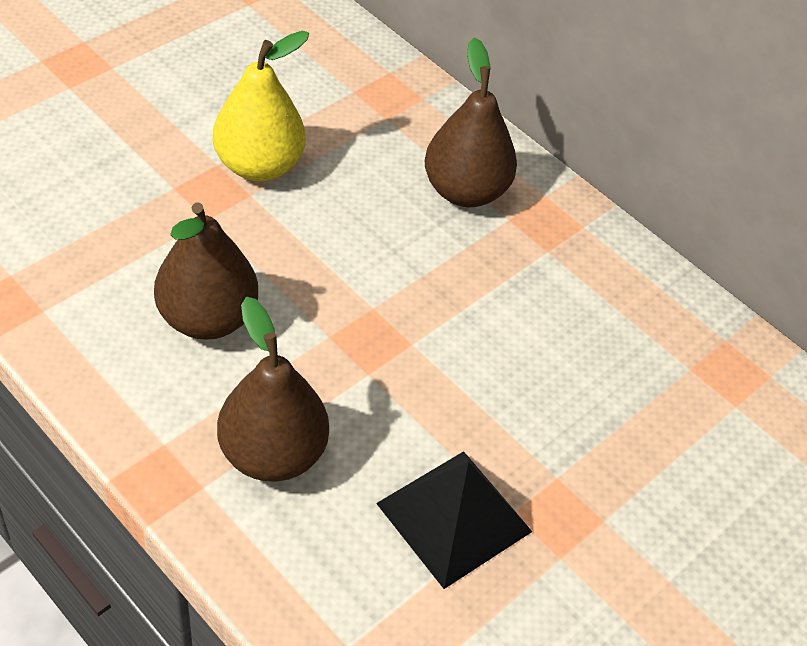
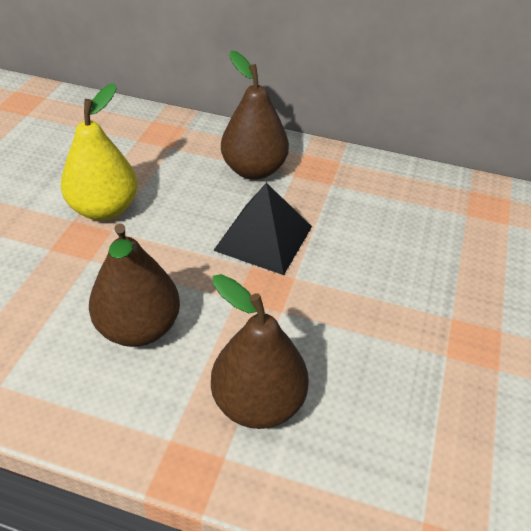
camera: 25 degrees left, 5 degrees down
(454, 517) = (414, 380): black pyramid -> black pyramid (263, 238)

